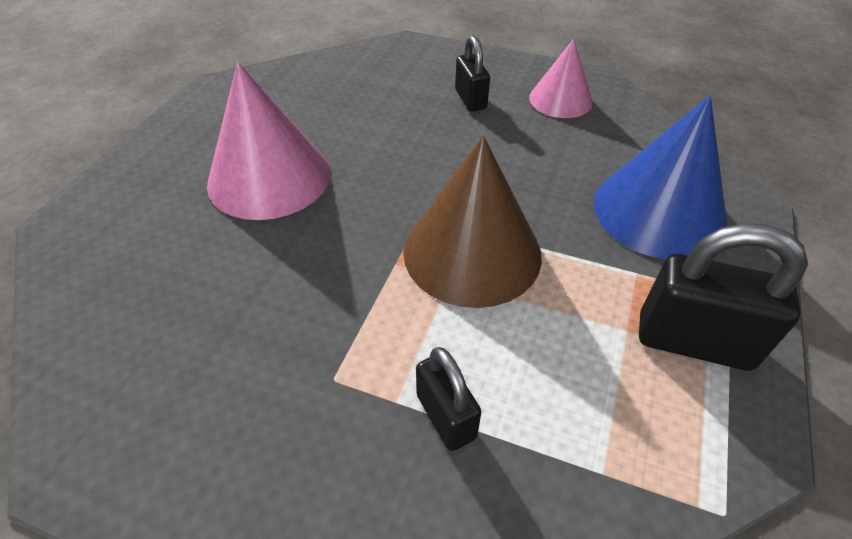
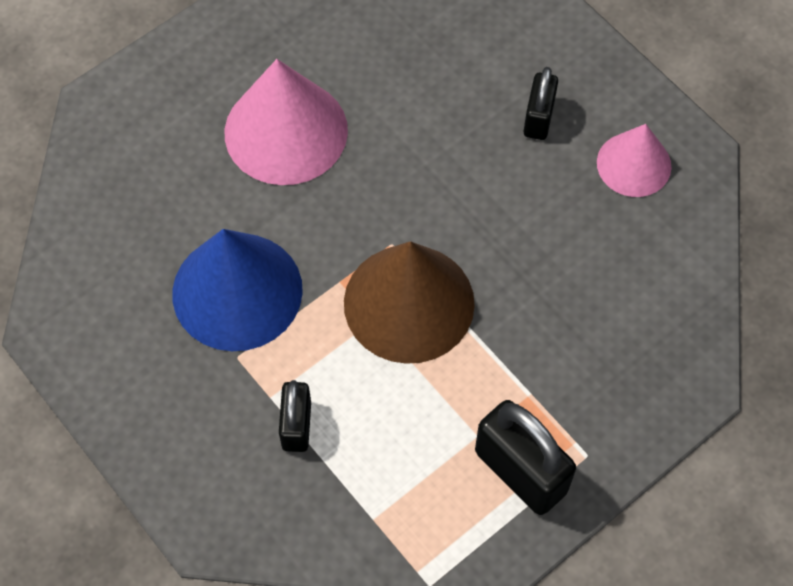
camera: 30 degrees right, 15 degrees up
(659, 211) = (606, 347): blue cone -> blue cone (237, 291)

